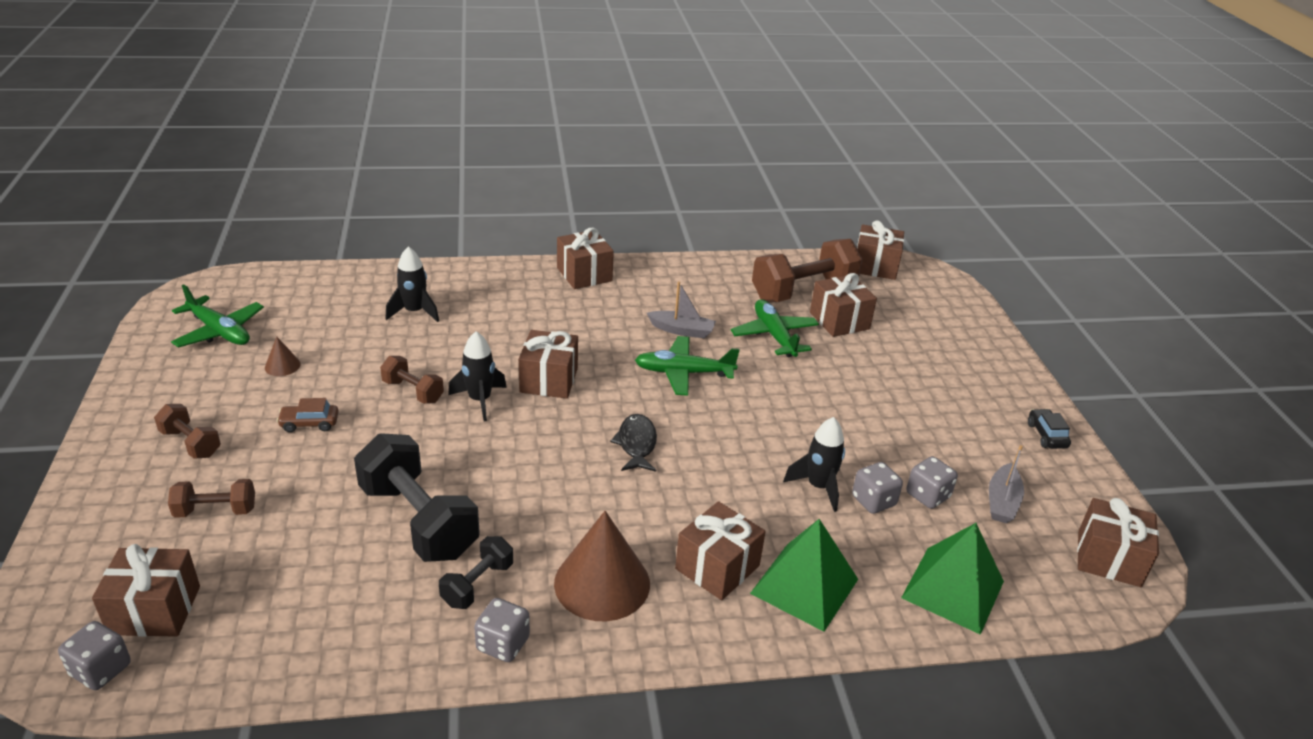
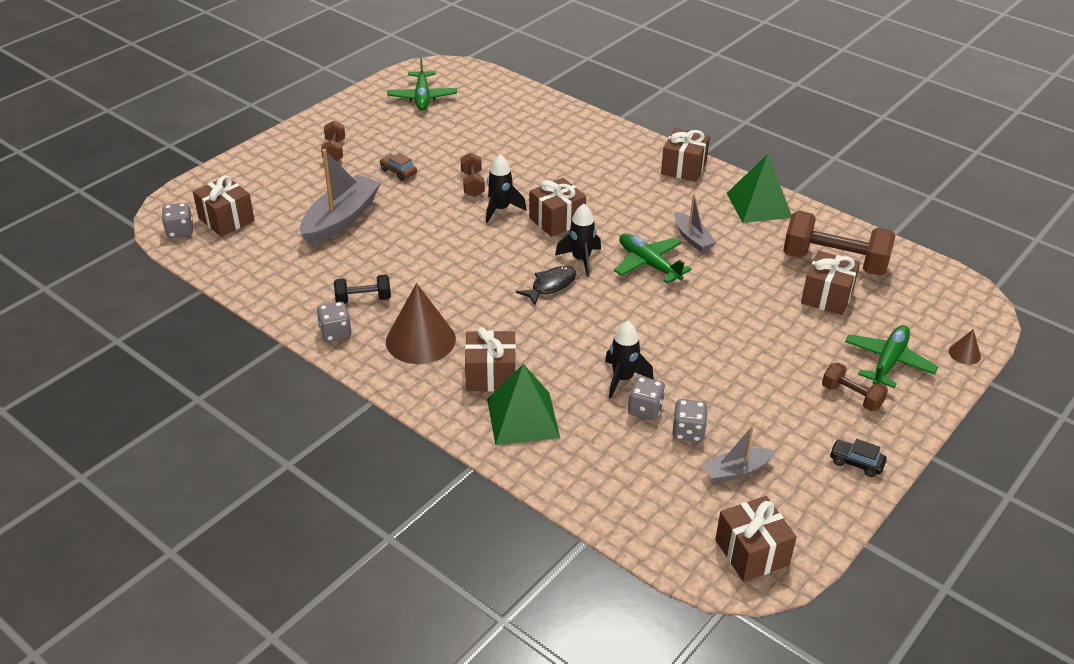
camera: 50 degrees right, 5 degrees up
(216, 511) = (303, 190): brown dumbbell -> brown dumbbell (851, 396)
(282, 365) = (427, 133): brown cone -> brown cone (964, 353)
(317, 514) = (341, 219): none -> grey boat
(414, 312) = (539, 138): black rocket -> black rocket (581, 260)
(418, 521) = (380, 252): black dumbbell -> none
(774, 335) = (755, 278): green plane -> green plane (888, 362)
(875, 266) = (934, 277): brown gift -> none
(953, 589) = (608, 485): green pyramid -> green pyramid (759, 205)
(1046, 435) = (856, 463): black car -> black car turned 105 degrees counterclockwise

